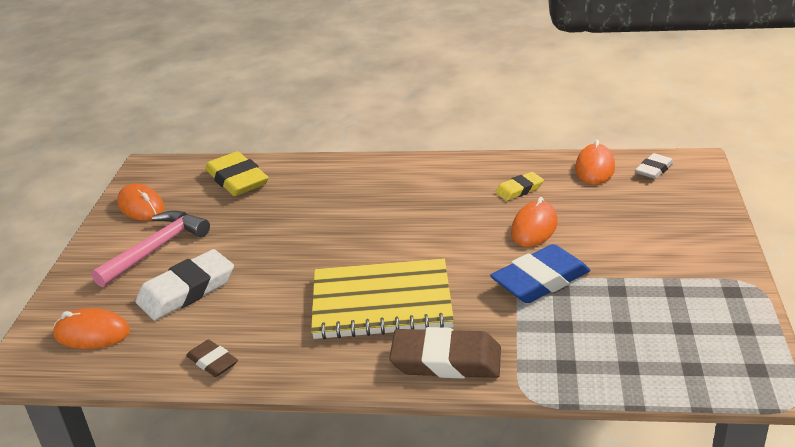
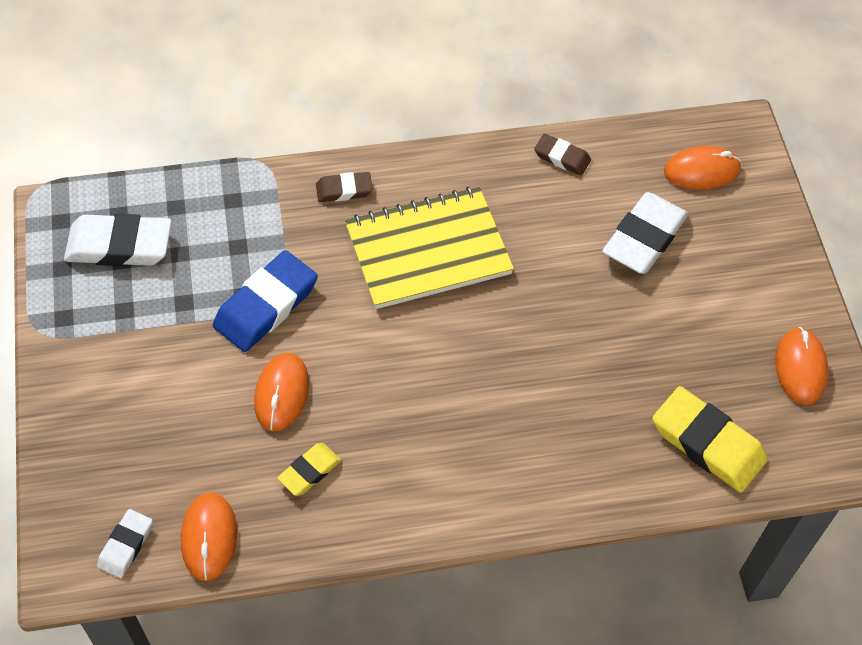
camera: 160 degrees right, 25 degrees up
(141, 206) = (800, 368): orange mouse -> orange mouse turned 60 degrees clockwise
(156, 249) = (723, 295): pink hammer -> none
(446, 360) = (344, 190): brown eraser -> brown eraser, size x0.55
(686, 340) = (119, 245): none -> white eraser

